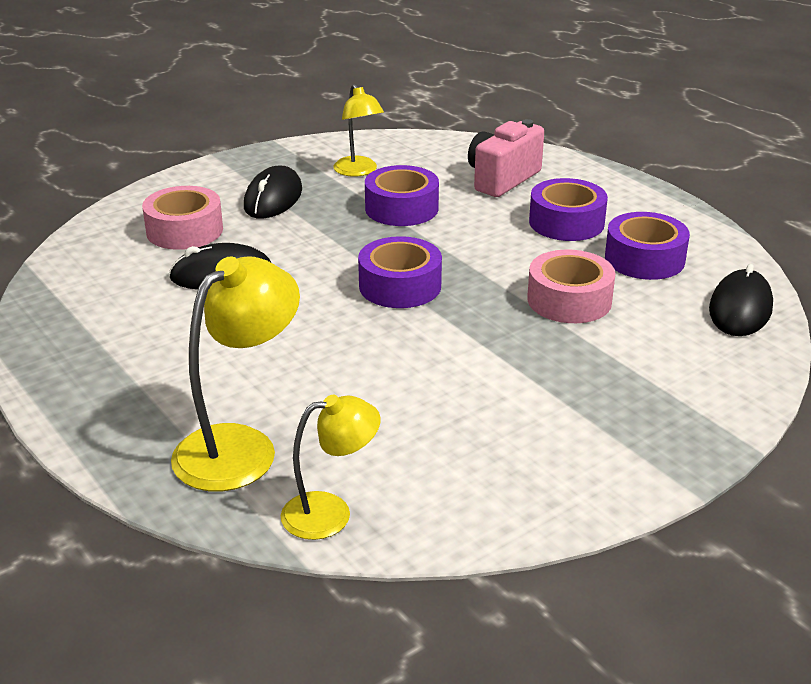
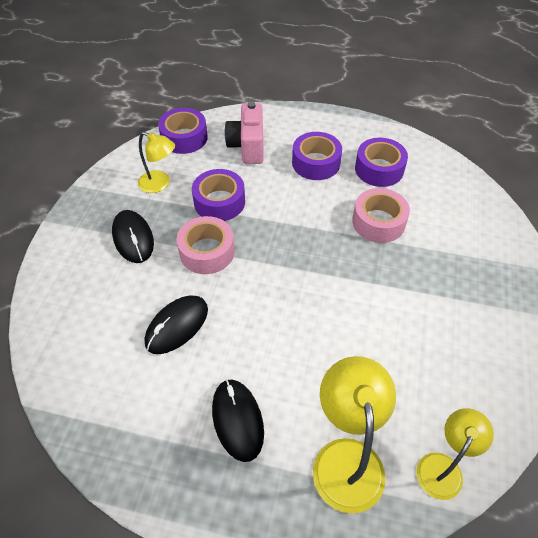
camera: 40 degrees left, 20 degrees up
(184, 230) = (107, 302): pink tape -> pink tape (207, 251)
(400, 286) = (287, 266): purple tape -> purple tape (184, 138)
(740, 309) = (453, 180): black mouse -> black mouse (237, 420)

